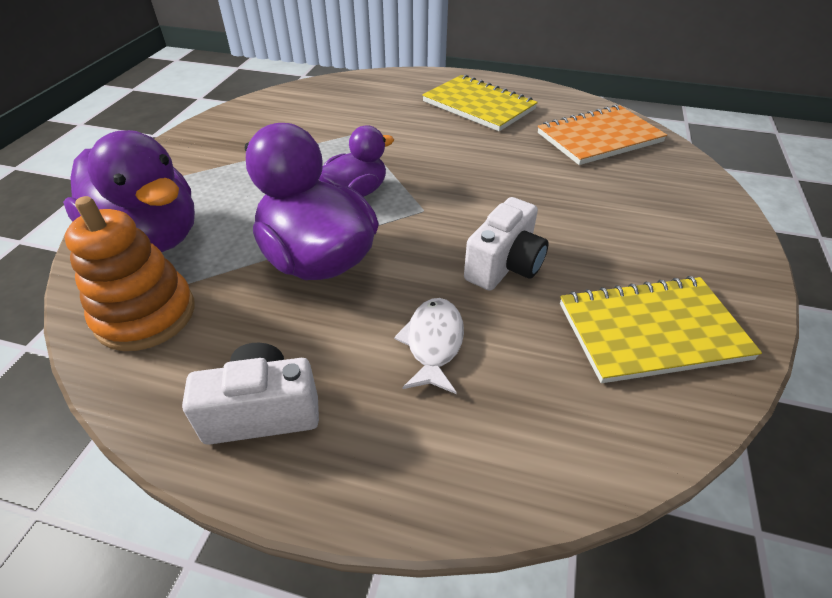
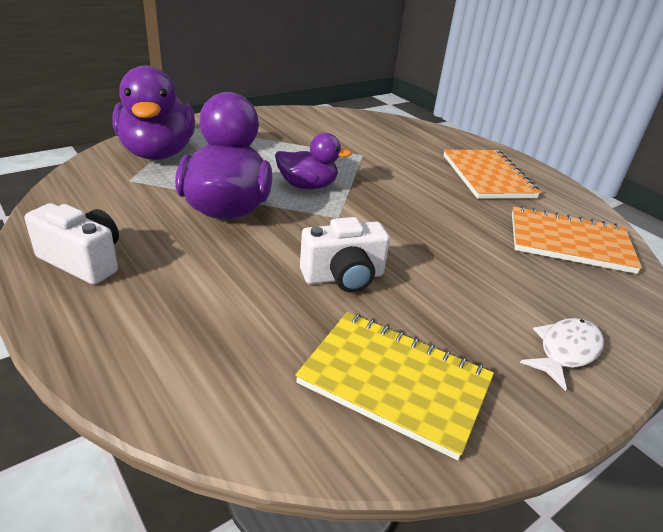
camera: 35 degrees right, 10 degrees down
(146, 315) = (101, 186): orange stacking toy -> none
(433, 343) = (223, 289): white fish -> white fish (565, 351)
(478, 105) = (487, 176): yellow notebook -> orange notebook

